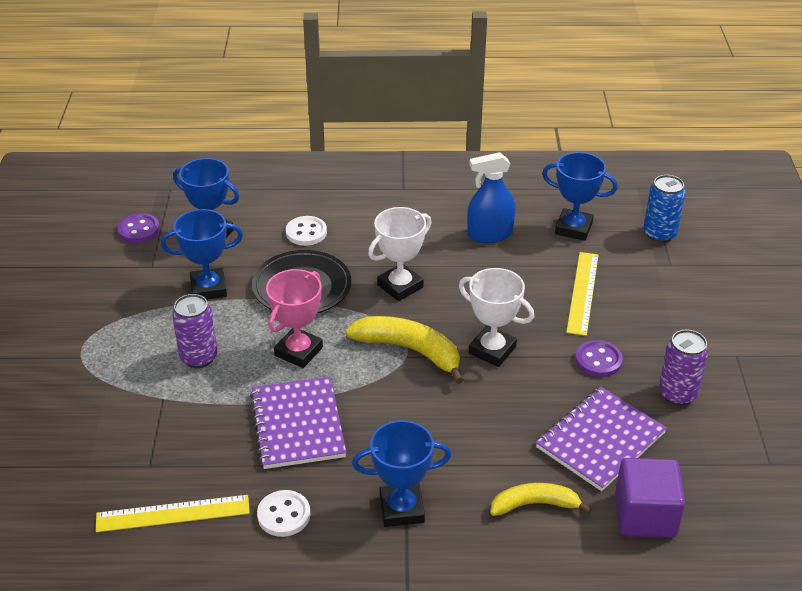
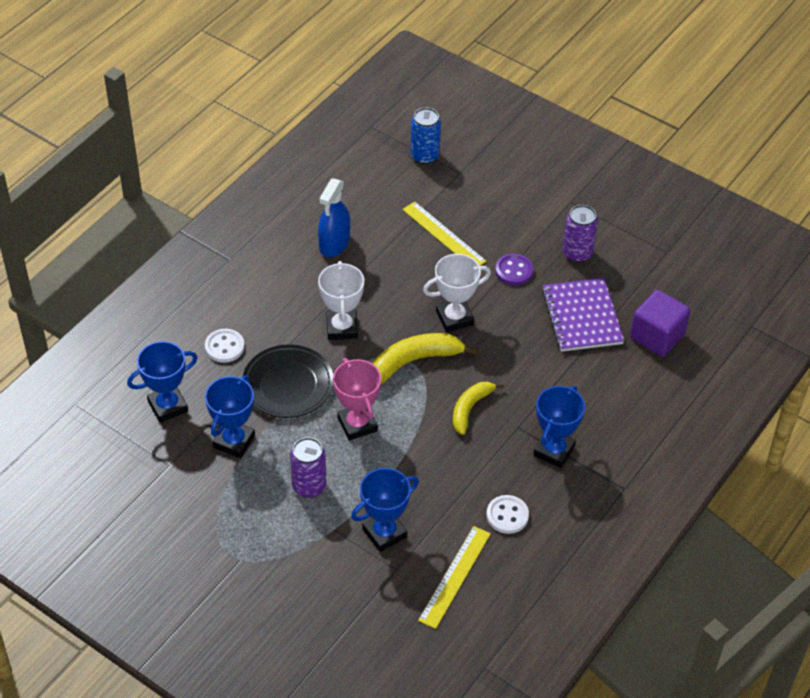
camera: 55 degrees left, 10 degrees up
(139, 230) = (112, 450): purple button -> none
(298, 425) = (431, 464): purple notebook -> none
(535, 504) = (605, 382): yellow banana -> yellow banana (470, 408)
(573, 228) = (374, 195): blue trophy -> blue trophy (384, 533)

